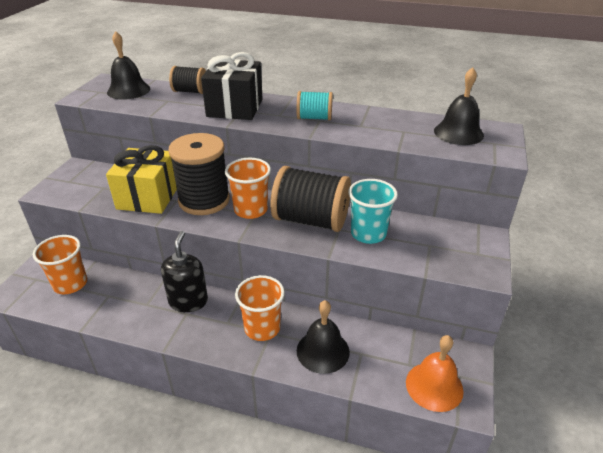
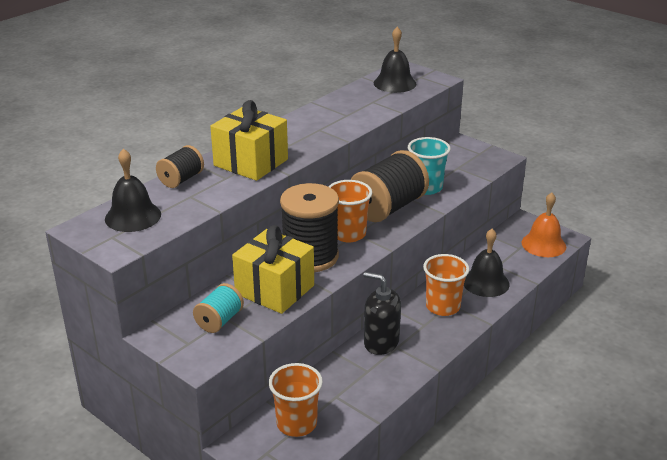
camera: 65 degrees left, 5 degrees down
(235, 108) = (251, 162): black gift -> yellow gift
(314, 118) = (313, 130): turquoise spool -> turquoise spool (219, 321)

